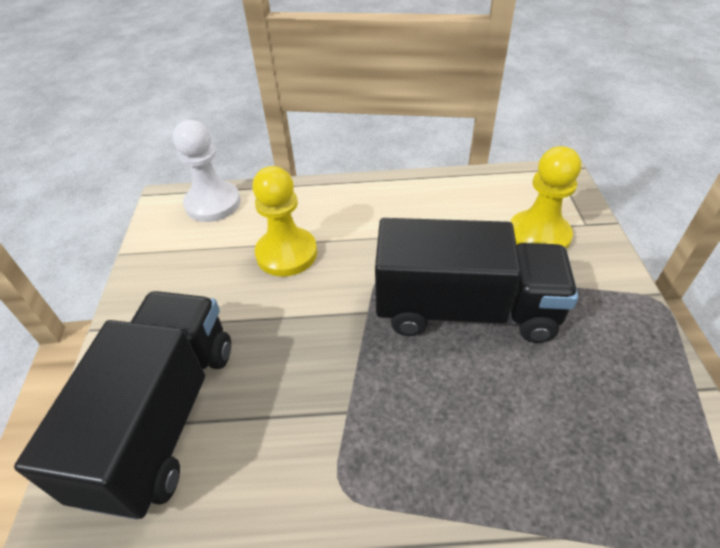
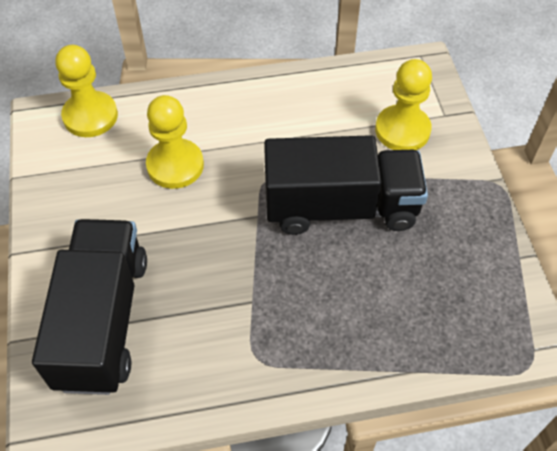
camera: 10 degrees left, 10 degrees up
(213, 203) = (90, 116): white pawn -> yellow pawn

